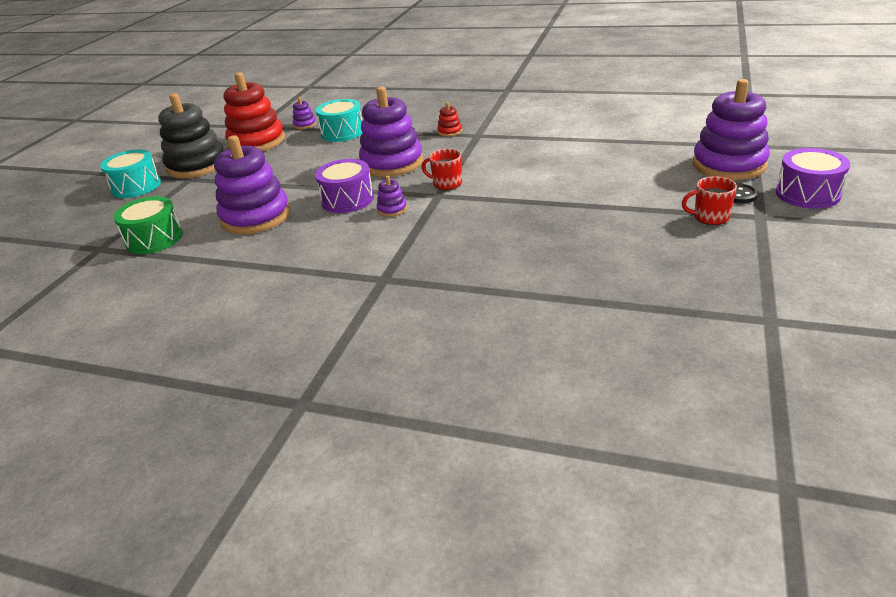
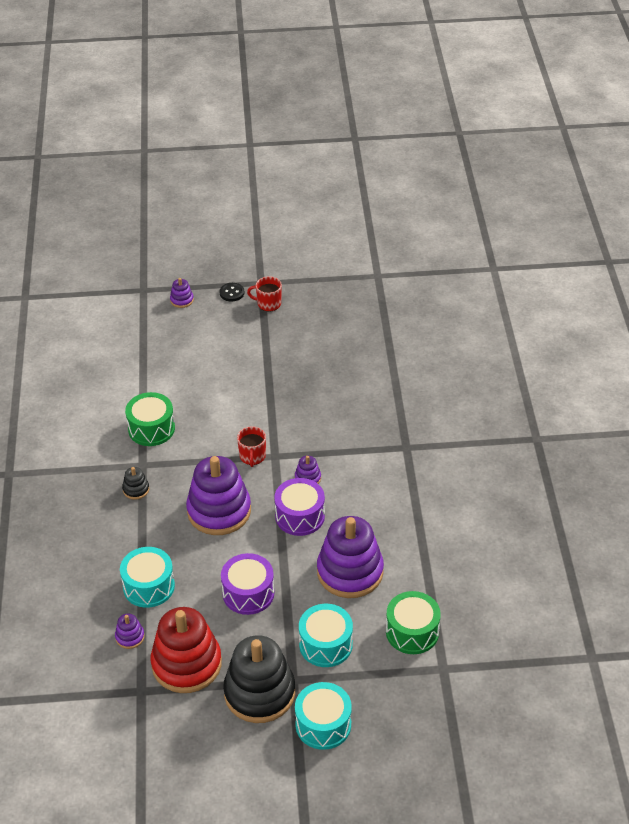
camera: 115 degrees left, 10 degrees up
(200, 196) = (325, 644): none -> turquoise drum
(450, 131) = (136, 489): red stacking toy -> black stacking toy
(521, 140) = (151, 429): none -> green drum
(710, 217) = (268, 304): red mug -> red mug turned 120 degrees clockwise
(729, 165) = (182, 300): purple stacking toy -> purple stacking toy, size x0.42
(807, 194) = (222, 263): purple drum -> purple drum (248, 593)

